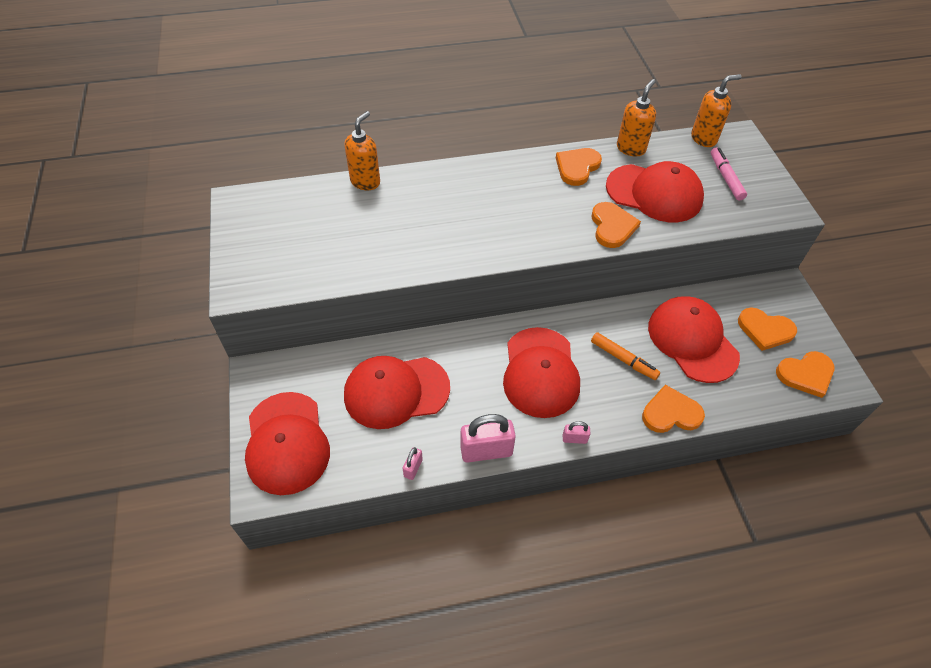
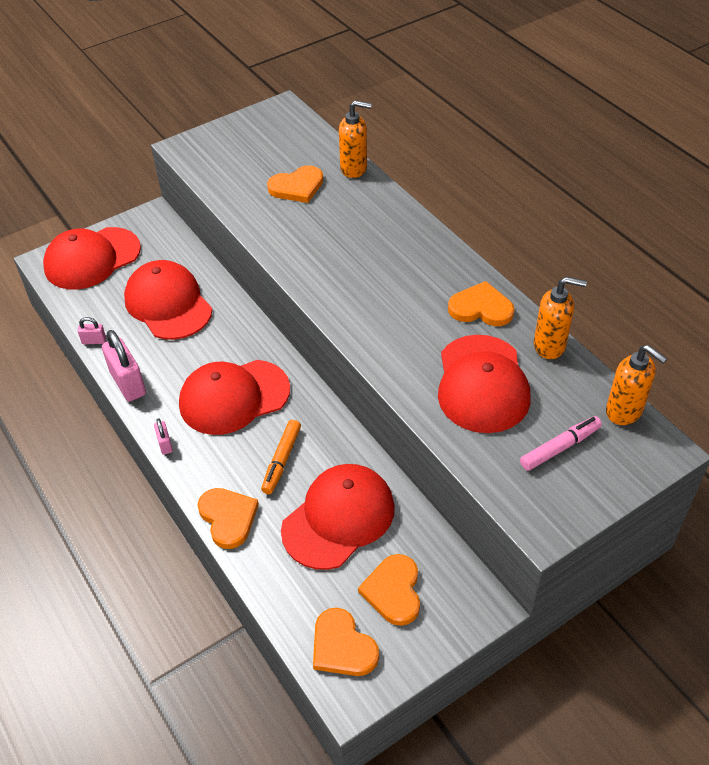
camera: 70 degrees right, 5 degrees down
(612, 227) = (402, 360): orange heart -> orange heart (297, 187)

